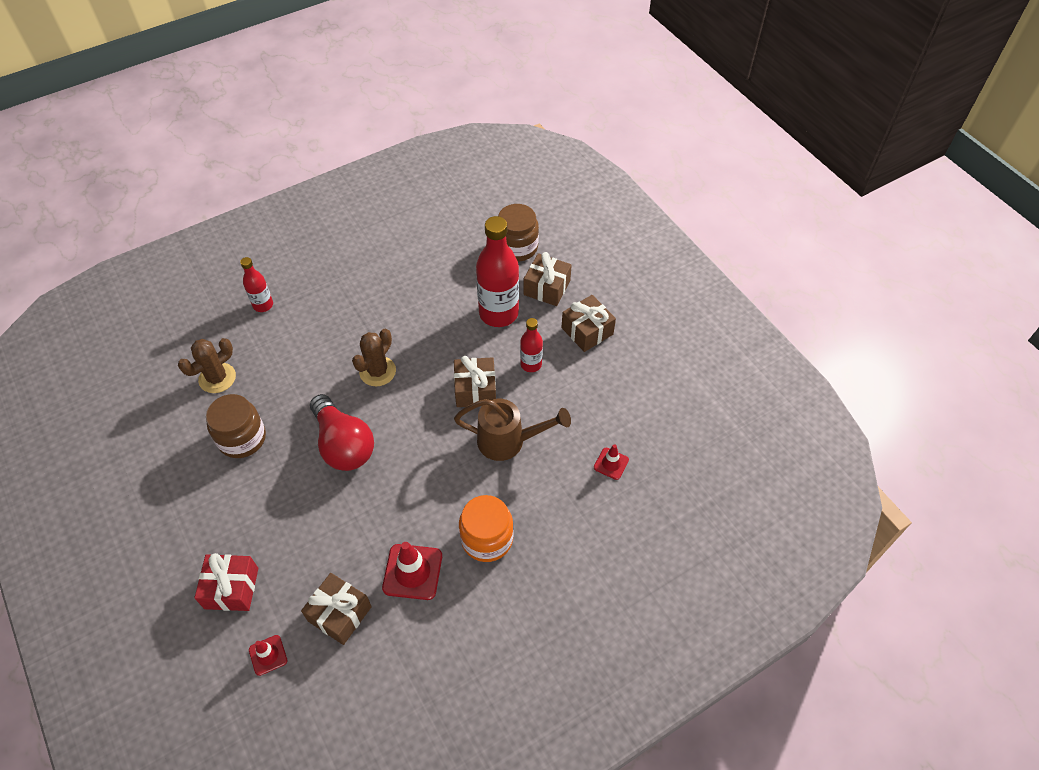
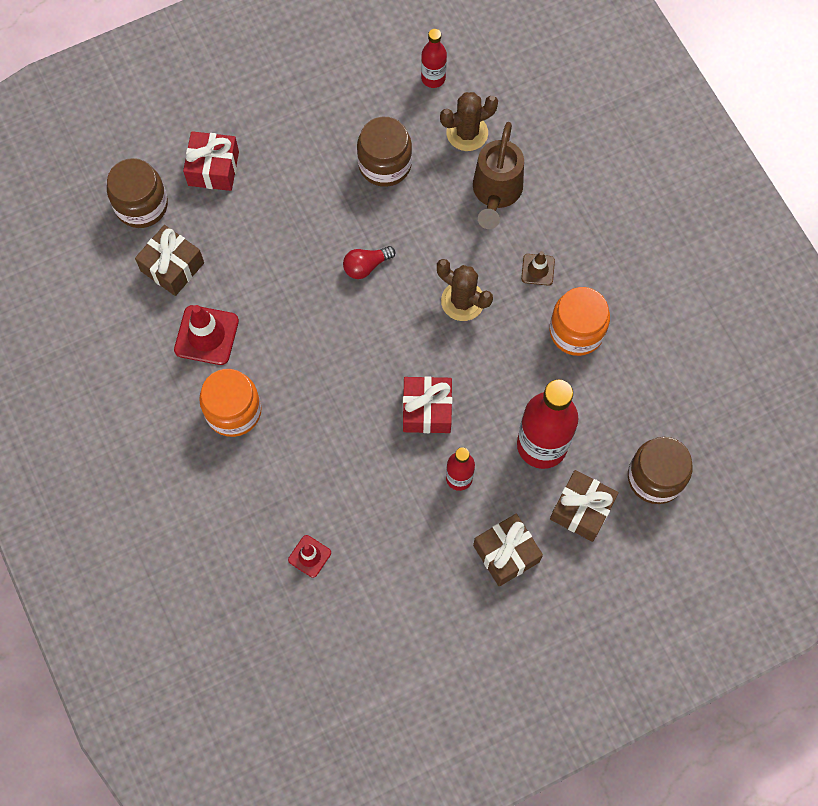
camera: 95 degrees right, 15 degrees up
(217, 378) = (467, 133): brown cactus -> brown cactus turned 75 degrees counterclockwise
(263, 305) = (571, 172): red bottle -> red bottle (433, 78)
(268, 655) = (141, 205): red traffic cone -> brown jar
(343, 444) = (366, 266): red light bulb -> red light bulb, size x0.50
(350, 323) = (538, 269): none -> brown traffic cone
(403, 296) = (576, 331): none -> orange jar
(475, 390) = (427, 410): brown gift -> red gift
(508, 441) = (352, 442): brown watering can -> brown watering can (496, 193)

